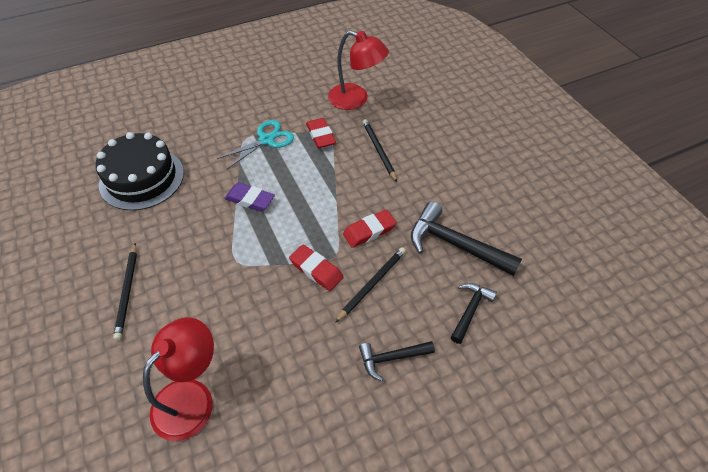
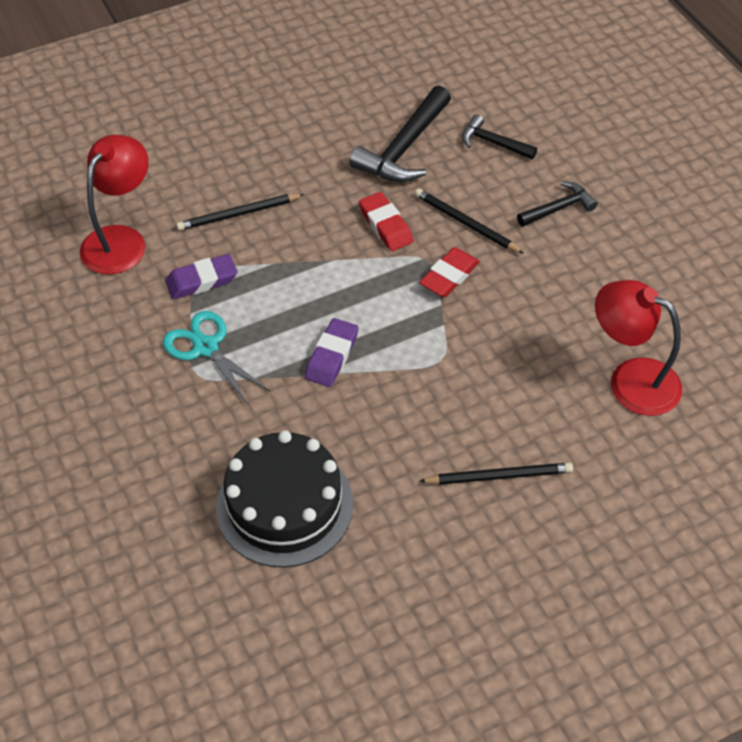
camera: 90 degrees left, 0 degrees up
(321, 136) = (202, 280): red eraser -> purple eraser
(391, 358) = (558, 208): black hammer -> black hammer turned 105 degrees counterclockwise

